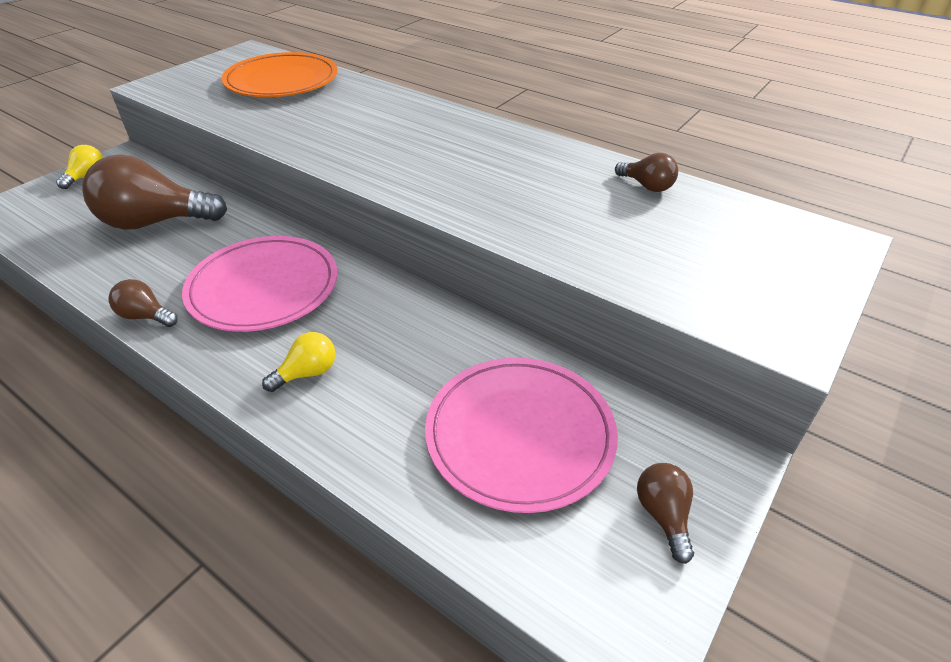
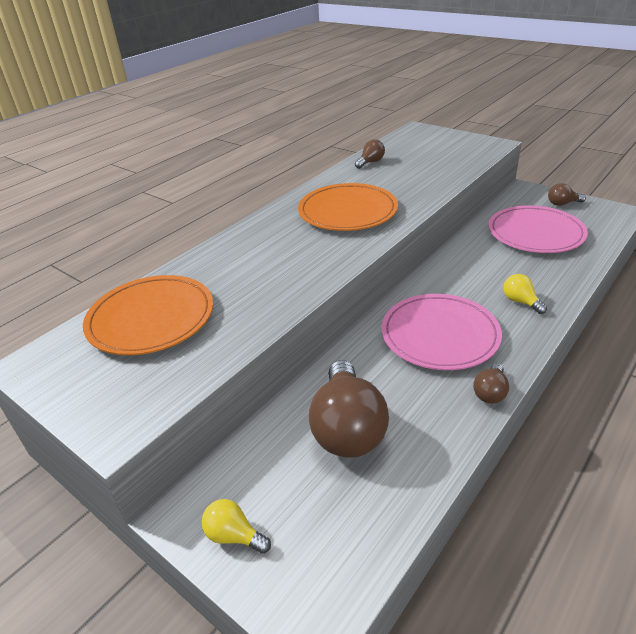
camera: 85 degrees left, 5 degrees down
(470, 166) = (347, 211): none -> orange plate

